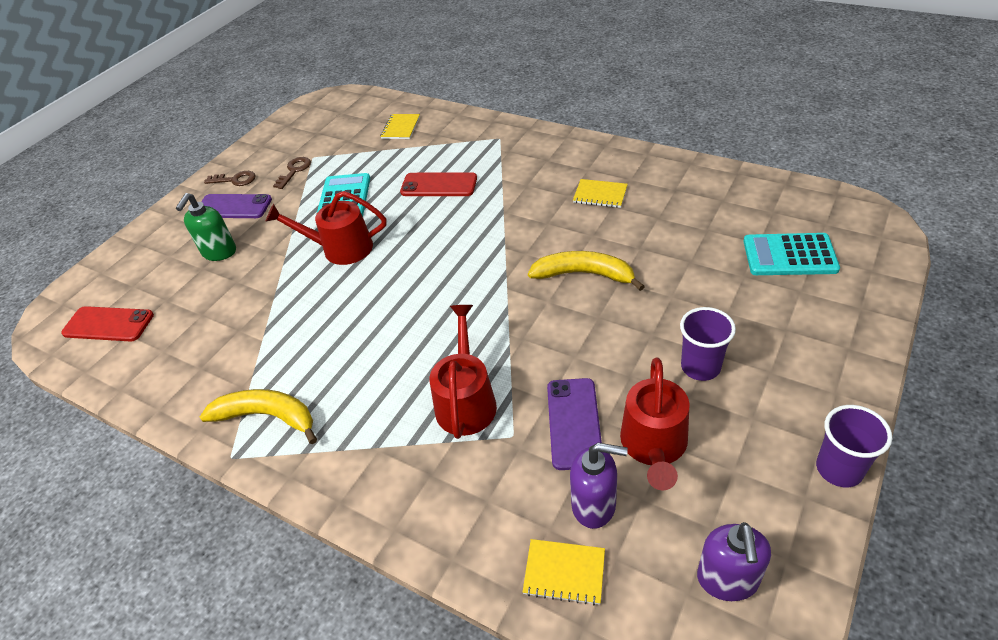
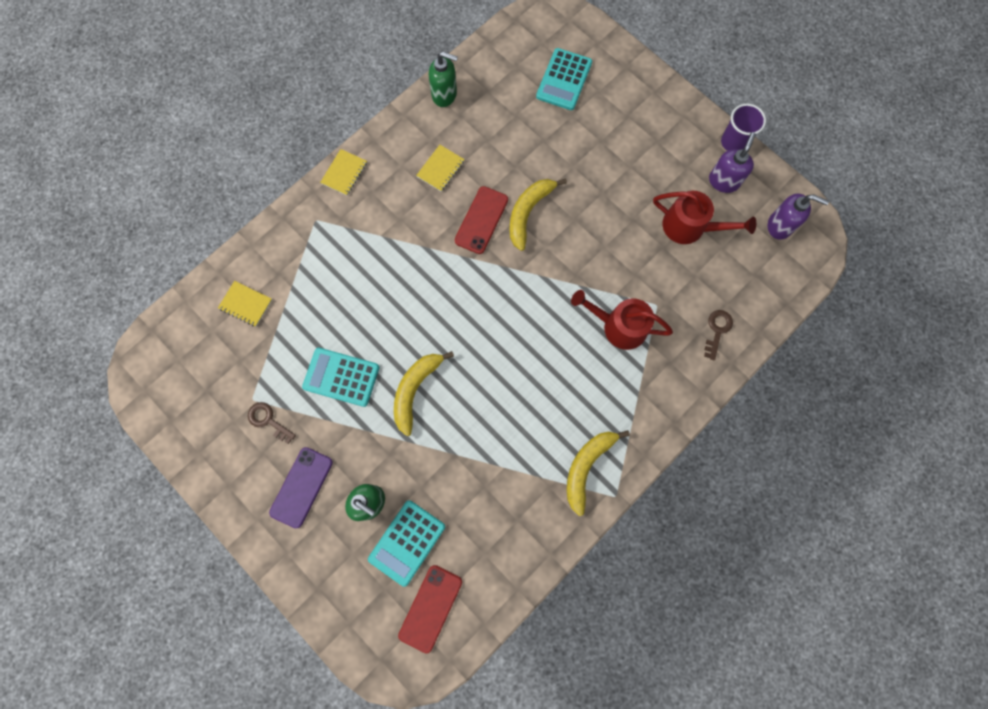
camera: 80 degrees left, 30 degrees up
(178, 288) = (407, 542): none -> turquoise calculator
(235, 180) = (252, 484): brown key -> brown key (717, 330)
(340, 248) = (415, 390): red watering can -> yellow banana
(439, 185) = (363, 289): red phone -> red phone (481, 220)
(564, 572) = (755, 304): yellow notebook -> yellow notebook (344, 173)
(574, 423) = (659, 265): purple phone -> none
(594, 505) = (719, 274): purple soap dispenser -> purple soap dispenser (723, 181)
(692, 172) = (444, 95): none -> green soap dispenser
(700, 367) = (640, 176): purple cup -> none

